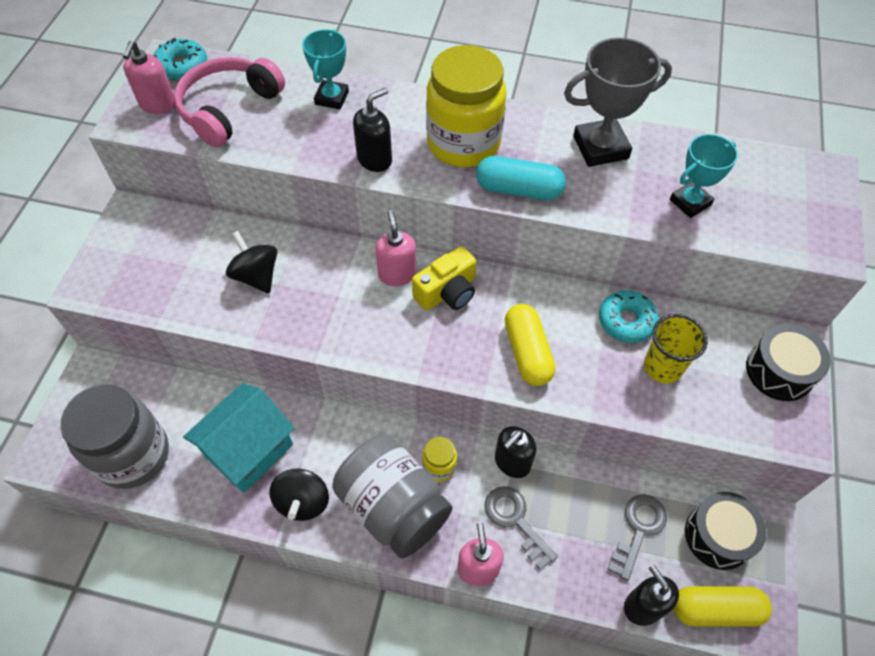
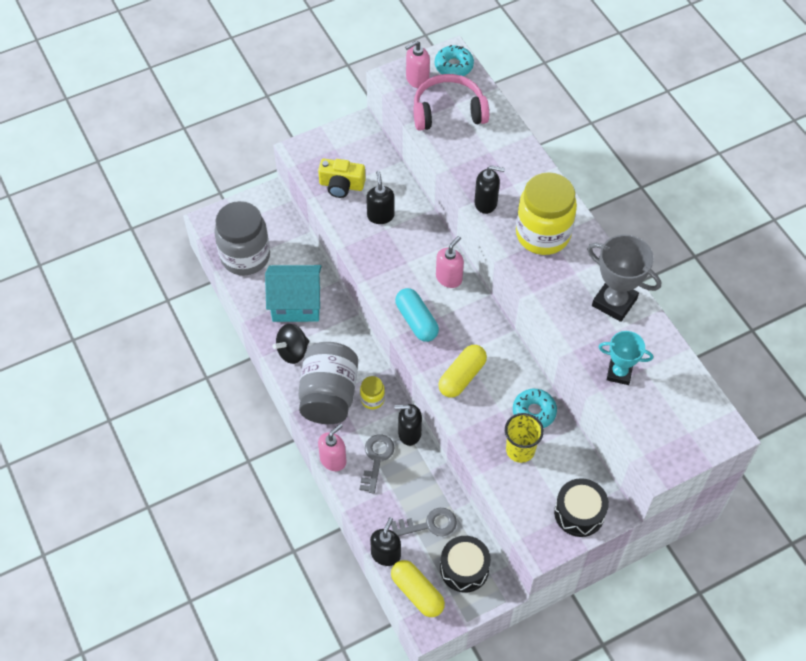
camera: 50 degrees right, 0 degrees up
(256, 276) = (380, 216): black spinning top -> black soap dispenser
(331, 98) = (508, 149): turquoise trophy -> none
(447, 292) = (462, 310): yellow camera -> yellow camera (341, 185)
(518, 189) = (537, 284): turquoise capsule -> turquoise capsule (416, 321)

